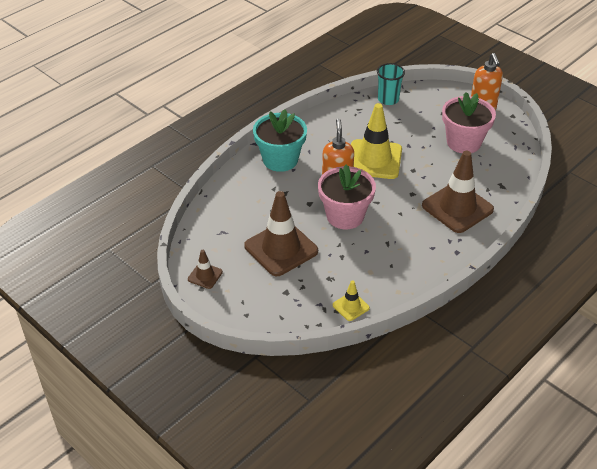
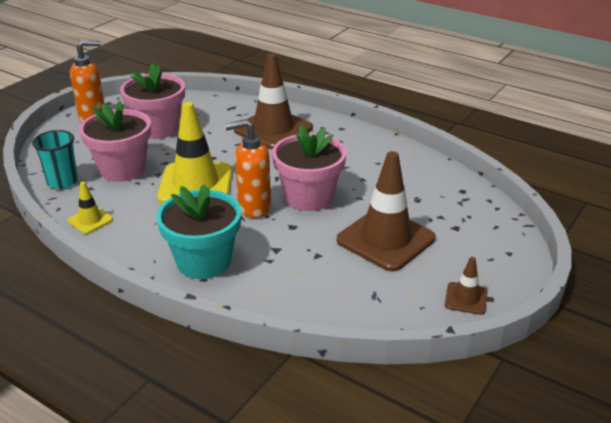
camera: 100 degrees left, 10 degrees down
(351, 306) = (452, 182): yellow traffic cone -> yellow traffic cone (90, 220)
(401, 125) = (122, 169): none -> pink flower pot

